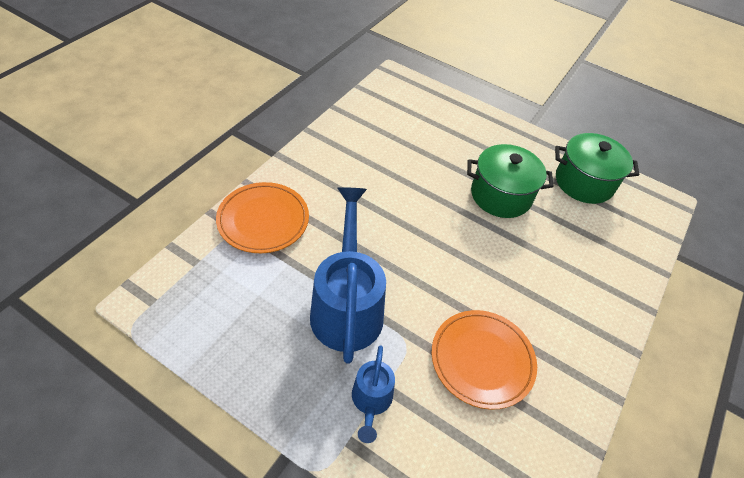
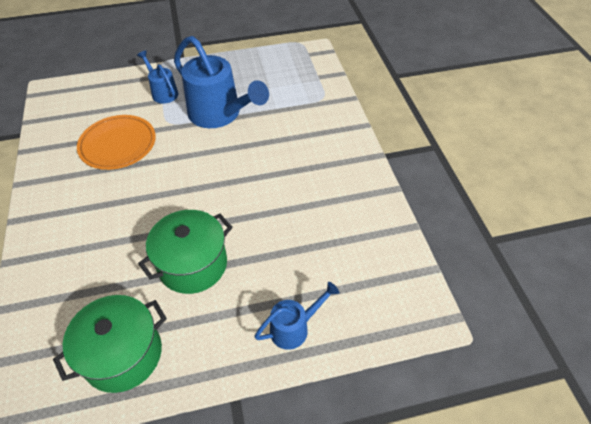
camera: 140 degrees right, 0 degrees up
(263, 220) = (322, 115): orange plate -> none
(470, 122) = (294, 328): none -> blue watering can

